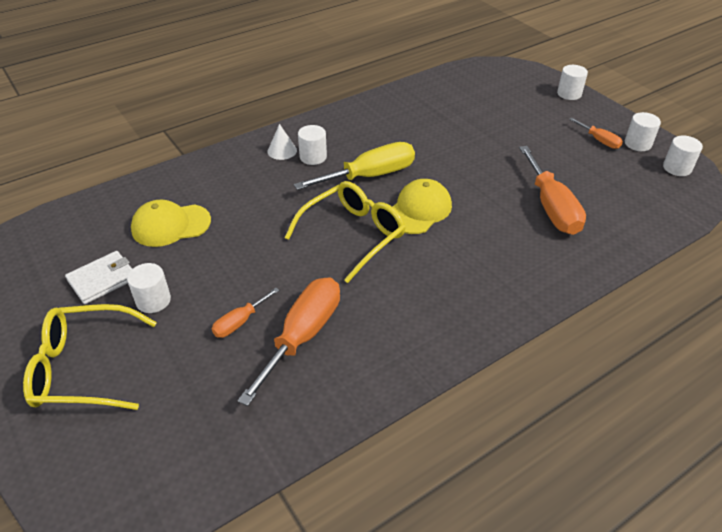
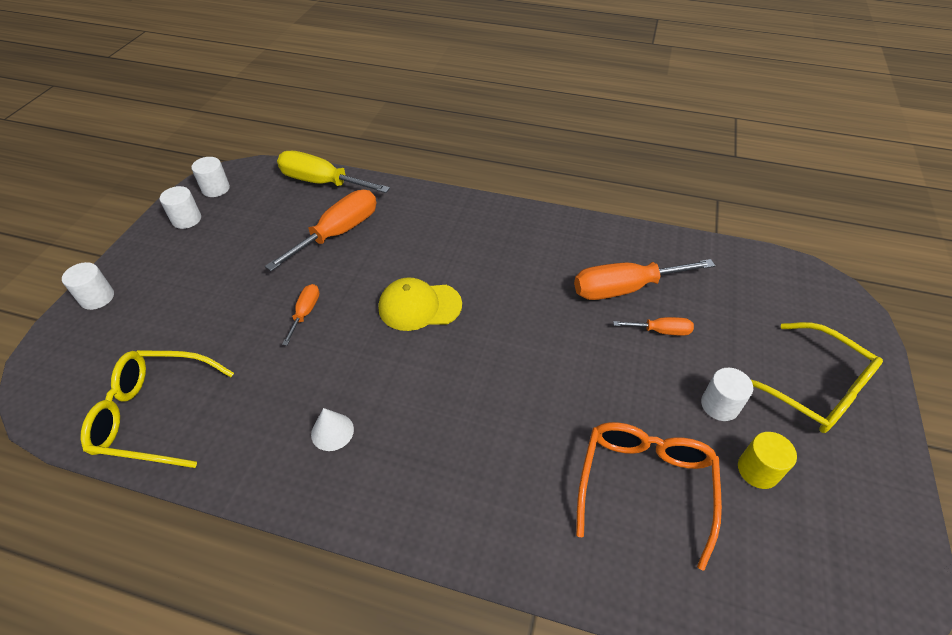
camera: 130 degrees left, 5 degrees up
(102, 279) = (758, 470): white wallet -> yellow cylinder
(170, 225) = (645, 485): yellow cap -> orange glasses
(282, 151) = (426, 491): white cone -> white cone (332, 431)
(313, 157) = (411, 448): white cylinder -> none
(353, 235) = (497, 329): yellow glasses -> yellow glasses (154, 414)
(370, 176) = (399, 372): yellow screwdriver -> yellow screwdriver (322, 182)
(599, 140) = (197, 243): orange screwdriver -> orange screwdriver (305, 313)

